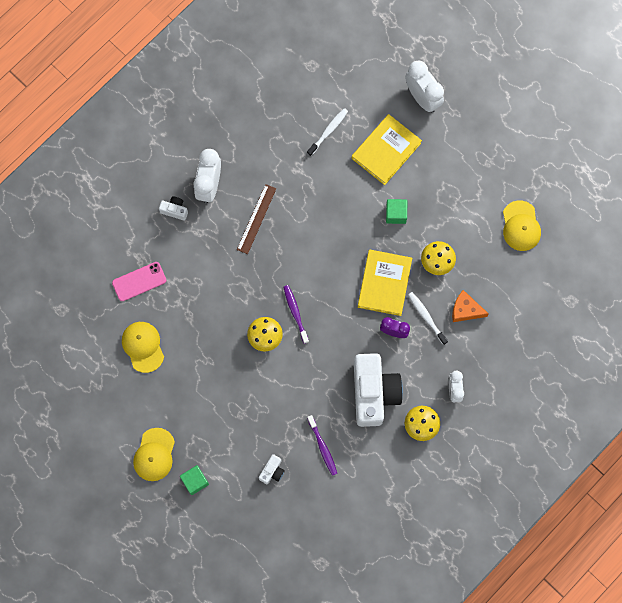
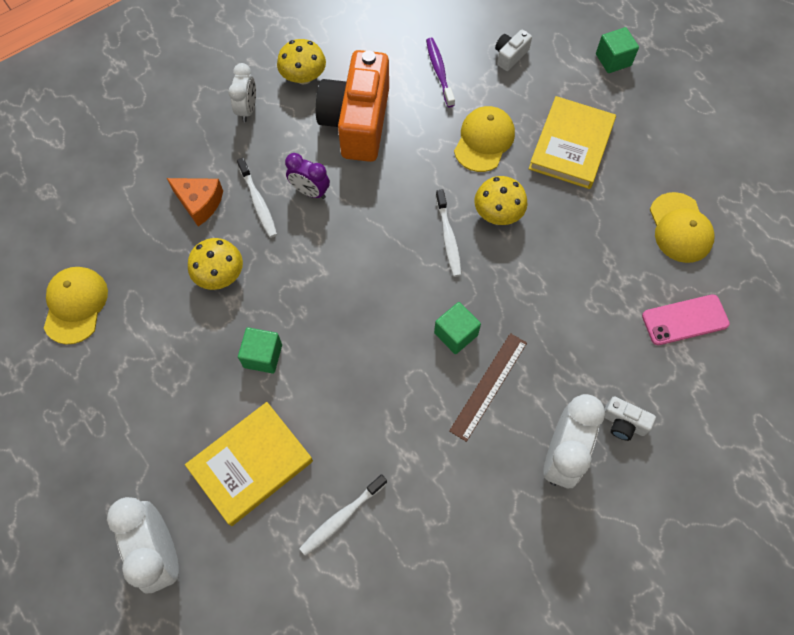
camera: 170 degrees left, 10 degrees down
(154, 455) = (666, 95): yellow cap -> yellow cap (484, 140)
(281, 248) = (456, 334): none -> green cube
(295, 313) = (448, 238): purple toothbrush -> white toothbrush
(373, 393) = (357, 122): white camera -> orange camera
(384, 283) = (307, 257): yellow book -> yellow book (571, 145)

